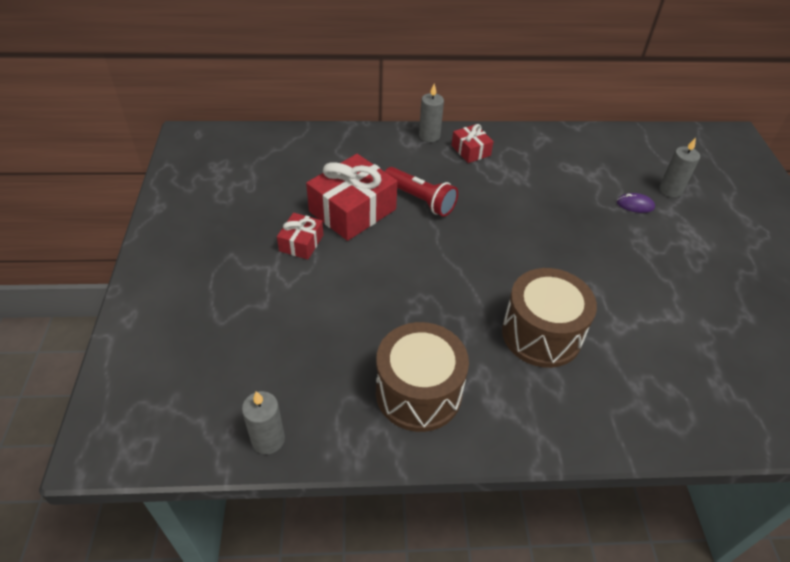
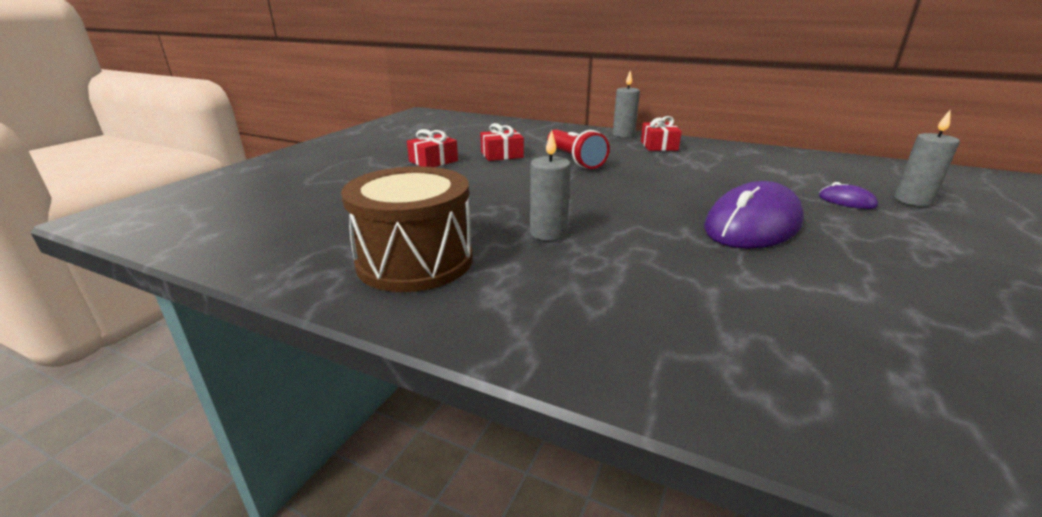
camera: 30 degrees right, 20 degrees down
(268, 439) = (227, 249): grey candle -> grey candle (548, 233)
(352, 210) = (502, 155): red gift -> red gift, size x0.52
(541, 334) = (620, 259): brown drum -> none
(595, 260) = (752, 225): none -> purple mouse

